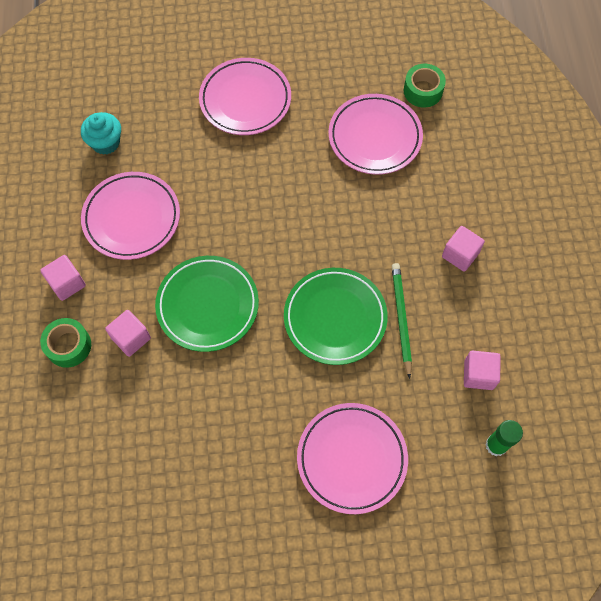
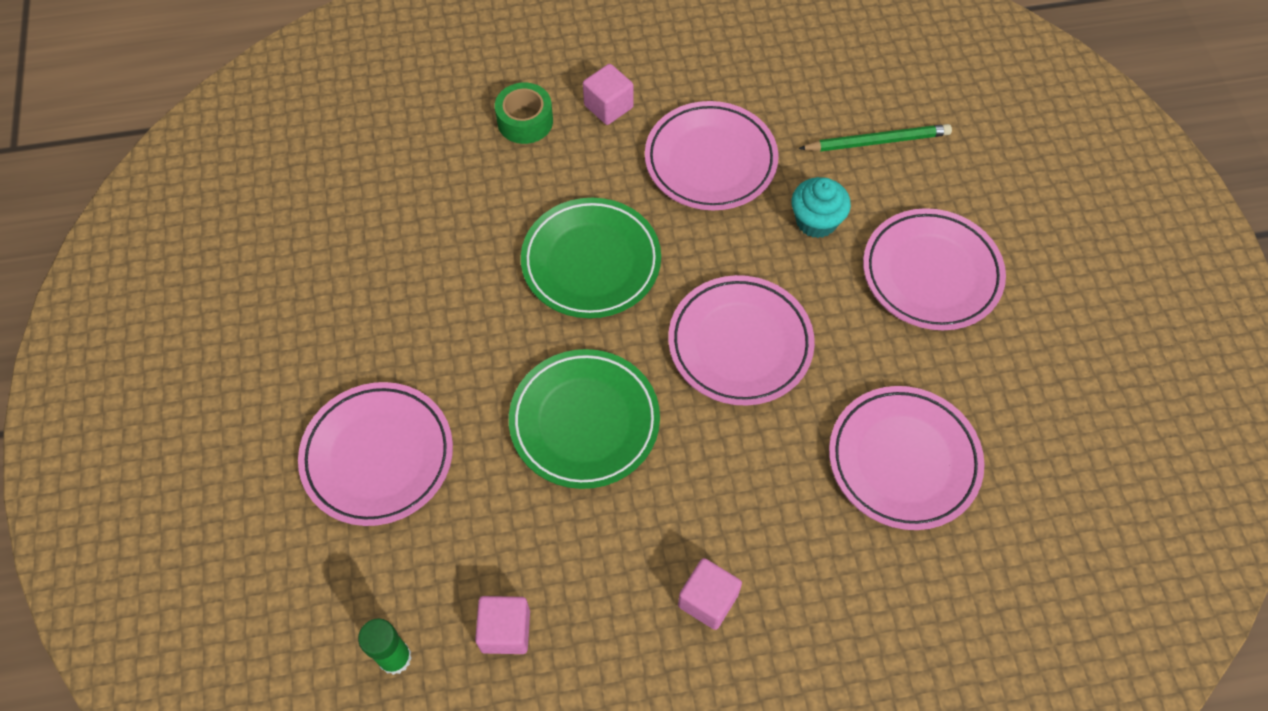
camera: 85 degrees right, 5 degrees down
(106, 143) = (821, 116): turquoise cupcake -> turquoise cupcake (816, 221)
(131, 338) = (539, 183): pink cube -> none
(285, 216) = (740, 344): none -> pink plate
(401, 319) = (590, 513): green pencil -> green pencil (877, 141)
(423, 91) = (1013, 532): green tape -> none

